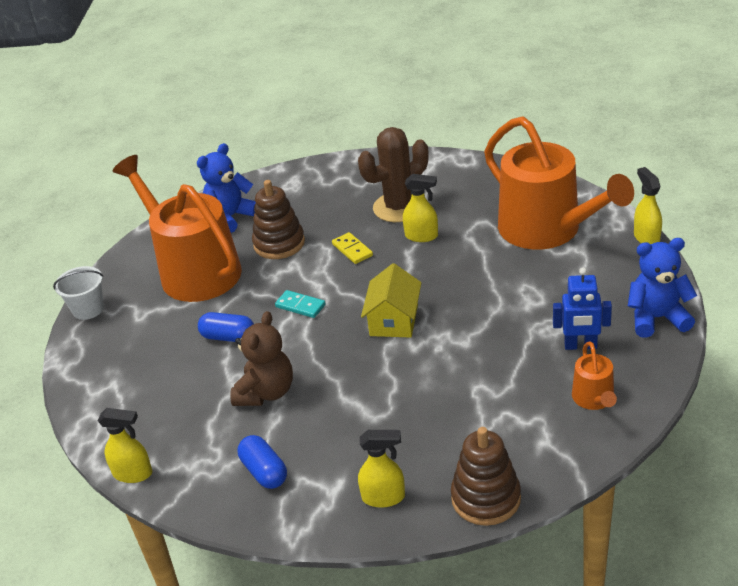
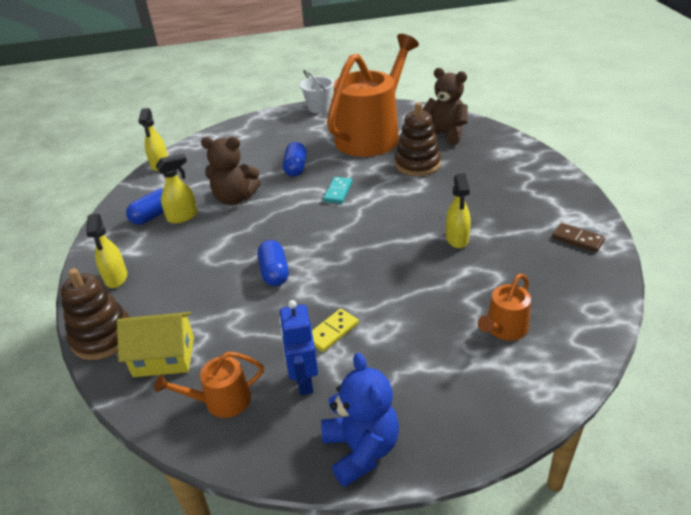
camera: 75 degrees right, 0 degrees up
(231, 217) = (445, 134): blue teddy bear -> brown teddy bear
(352, 250) = (421, 202): yellow domino -> yellow domino (332, 332)
(394, 320) = (327, 244): yellow house -> yellow house (164, 357)
(399, 207) = (498, 216): brown cactus -> none
(425, 361) = (274, 272): none -> blue capsule
(450, 173) = (577, 239): none -> brown domino
(547, 230) = (504, 329): orange watering can -> orange watering can, size x0.43
(646, 237) = (525, 427): yellow spray bottle -> yellow spray bottle (183, 217)

